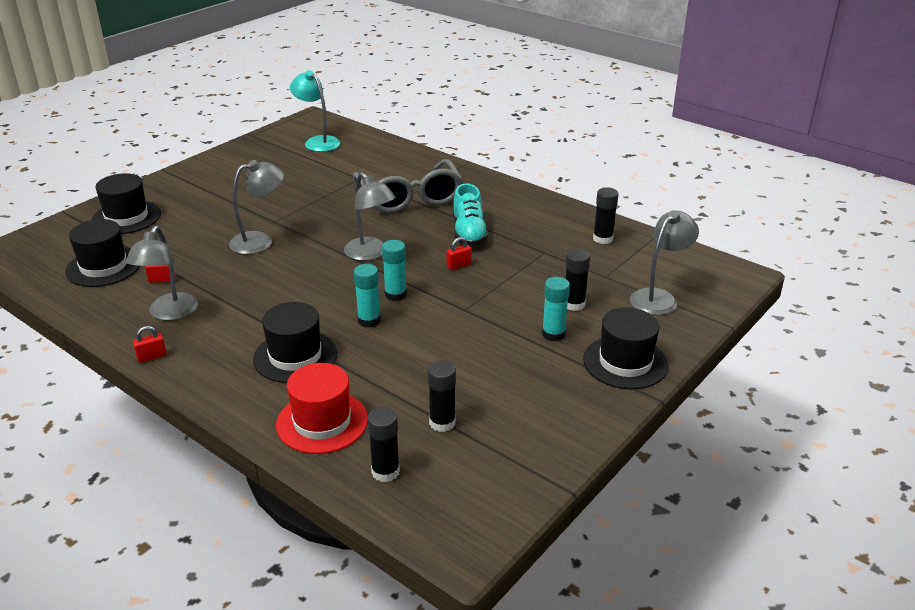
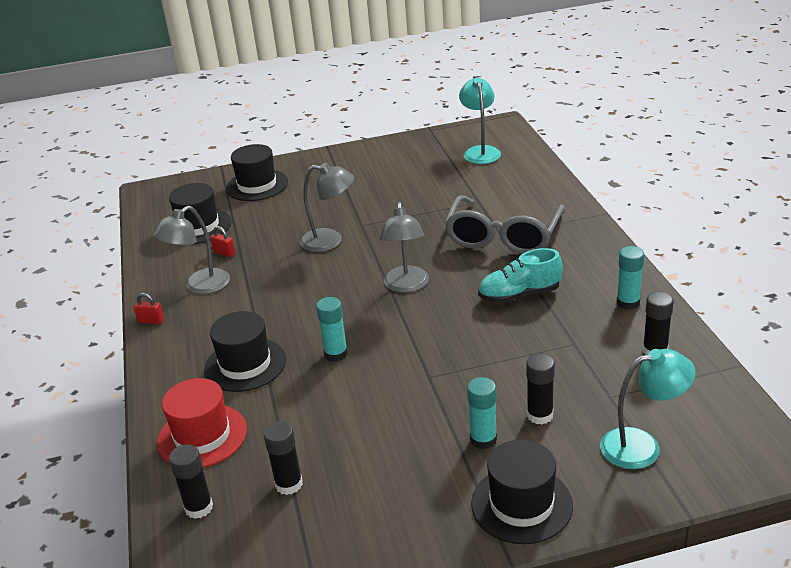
camera: 40 degrees right, 0 degrees up
(395, 295) = (384, 336): turquoise glue stick -> turquoise glue stick (628, 302)
(459, 265) = (472, 327): red padlock -> none
(469, 233) = (519, 295): turquoise shoe -> turquoise shoe turned 45 degrees clockwise
(659, 297) = (642, 446): grey lamp -> turquoise lamp

